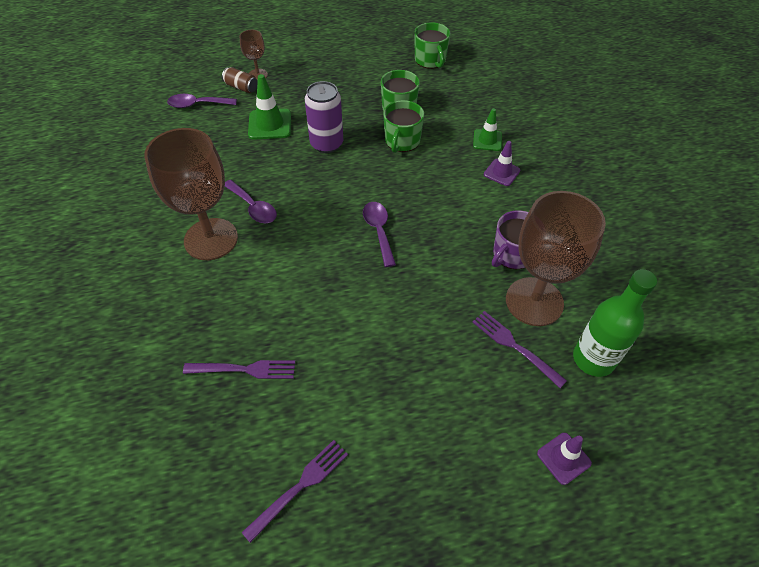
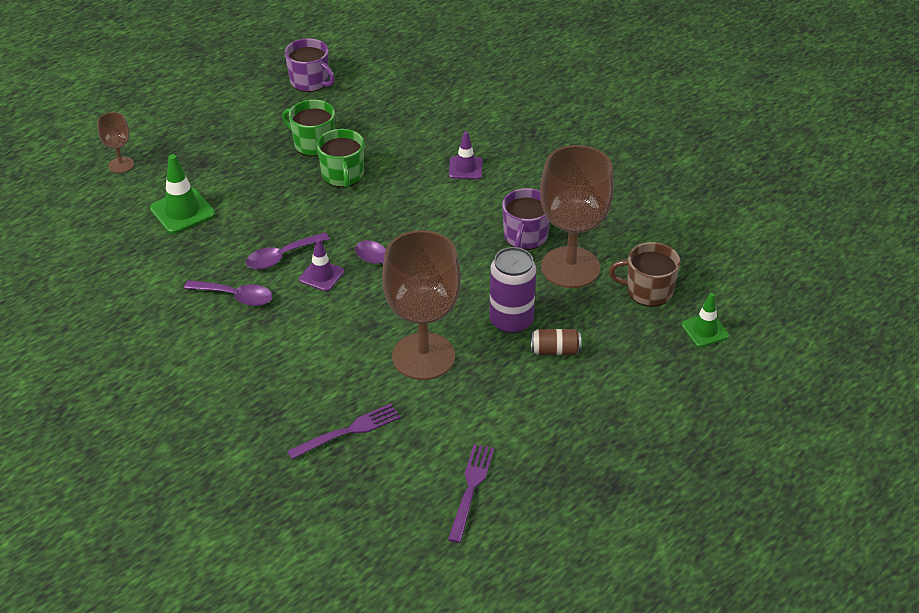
camera: 30 degrees left, 10 degrees down
(197, 105) = (76, 222): purple spoon -> purple spoon (281, 257)
(211, 239) = (216, 342): brown goblet -> brown goblet (423, 356)
(241, 87) = (113, 185): brown can -> brown can (555, 350)
(326, 144) = (264, 207): purple can -> purple can (511, 321)
(430, 60) = (310, 82): green mug -> purple mug
(487, 140) = (430, 143): green traffic cone -> green traffic cone (705, 330)
(514, 346) = (577, 309): purple fork -> none
(563, 458) = (669, 371): purple traffic cone -> purple traffic cone (321, 276)
(593, 359) = (648, 291): green bottle -> brown mug

